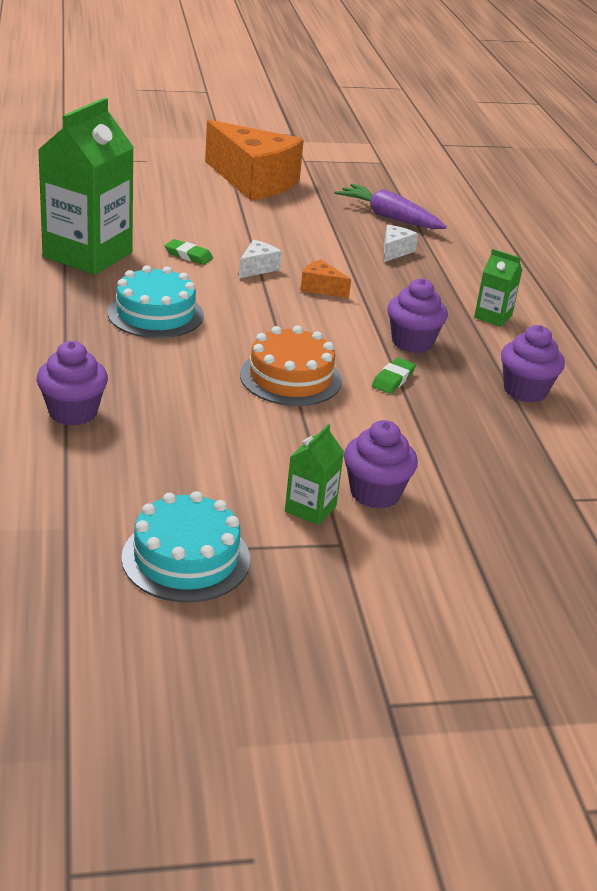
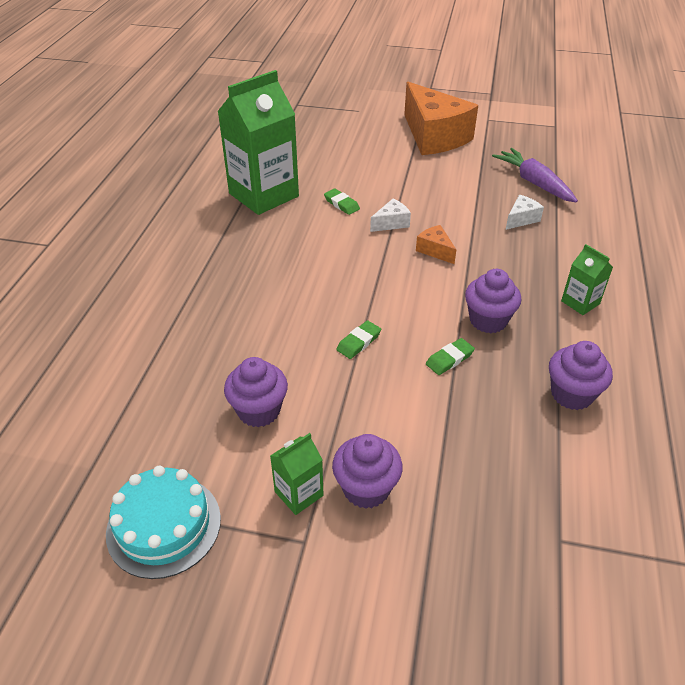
camera: 25 degrees right, 10 degrees up
(73, 412) = (164, 348): purple cupcake -> purple cupcake (259, 411)
(155, 314) = (283, 259): turquoise cake -> none
(290, 377) = (359, 342): orange cake -> green eraser

